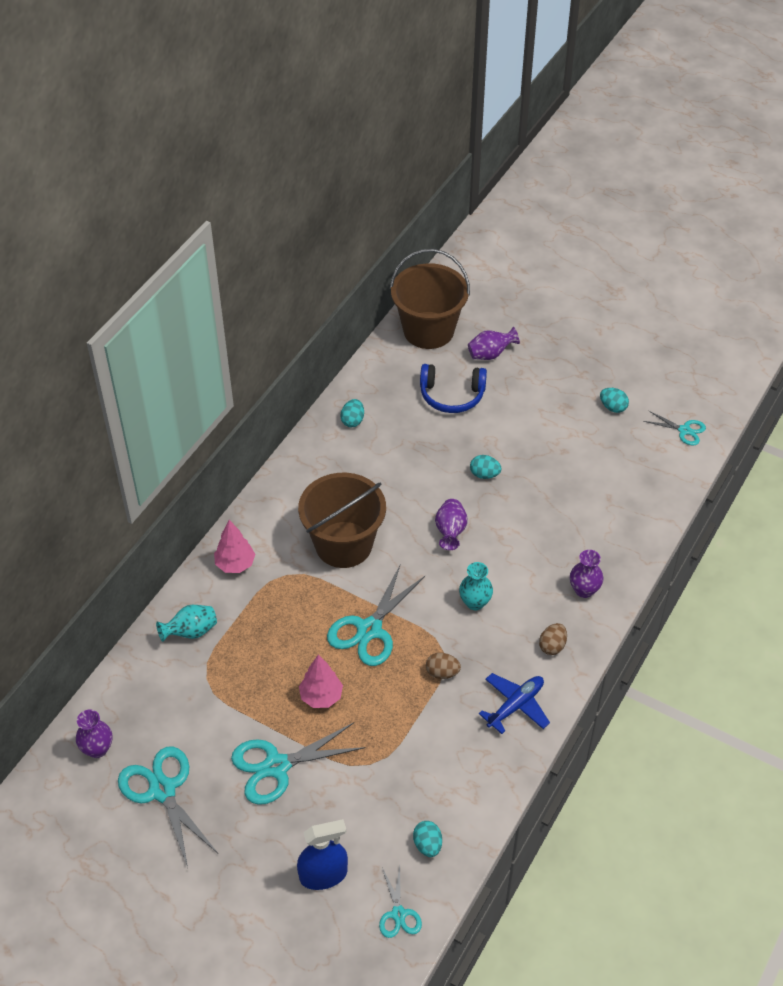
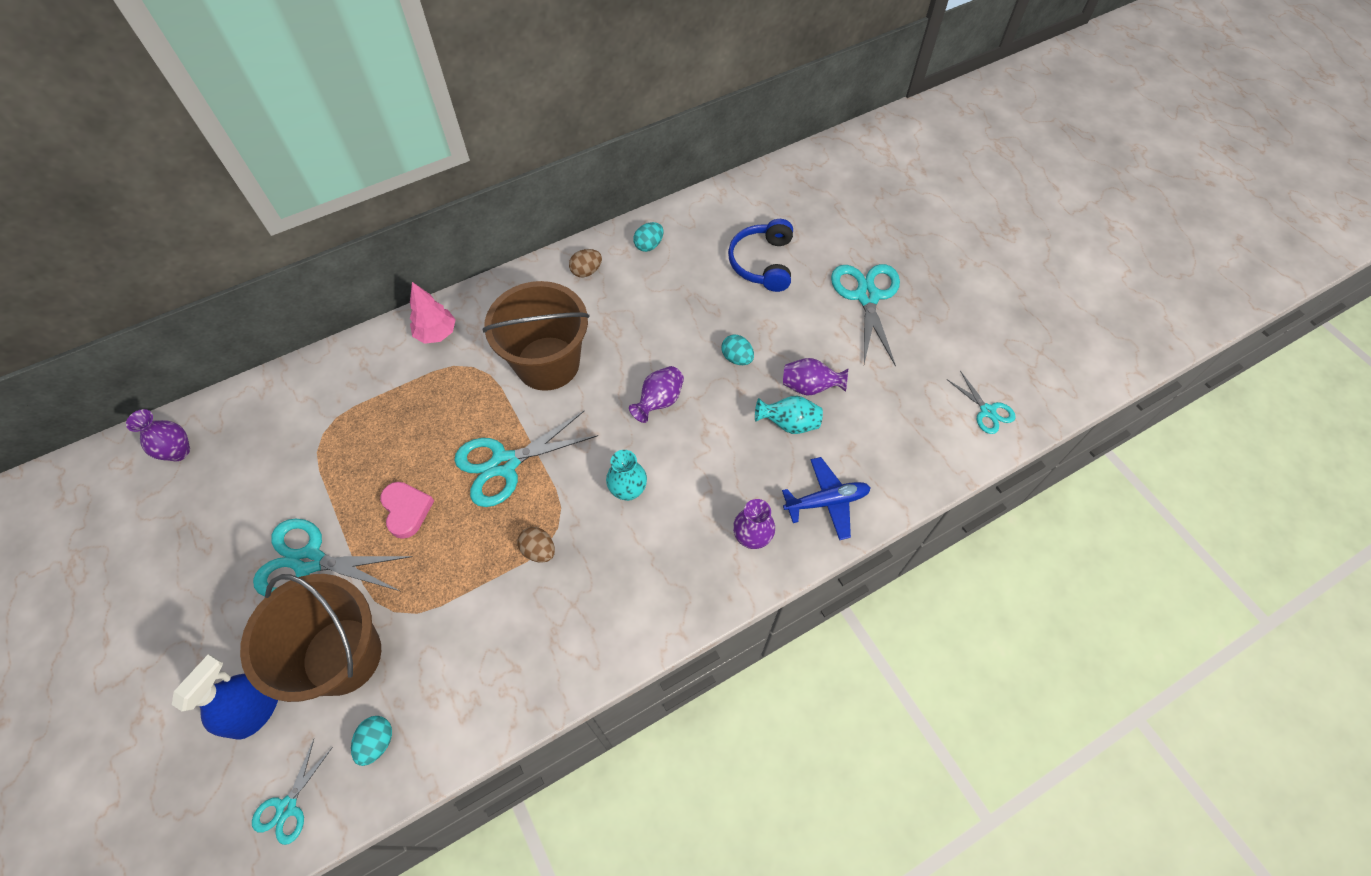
camera: 30 degrees right, 10 degrees up
(162, 790) = (195, 526): turquoise scissors -> turquoise scissors (867, 296)
(190, 632) = (347, 379): turquoise vase -> turquoise vase (788, 423)
(321, 696) = (406, 510): pink tree -> pink heart
(323, 875) = (255, 711): blue spray bottle -> blue spray bottle turned 75 degrees counterclockwise
(428, 330) = (786, 190): brown bucket -> brown bucket (342, 656)
(452, 395) = (762, 263): blue headphones -> blue headphones turned 60 degrees clockwise
(490, 354) = (831, 239): purple vase -> purple vase (810, 387)
(515, 705) = (585, 631): blue plane -> blue plane (826, 501)
(552, 646) = (672, 583): brown egg -> brown egg (586, 271)
(613, 407) = (923, 349): turquoise egg -> none

